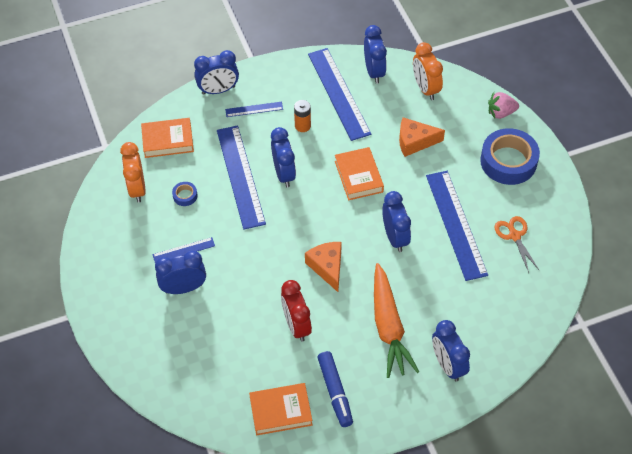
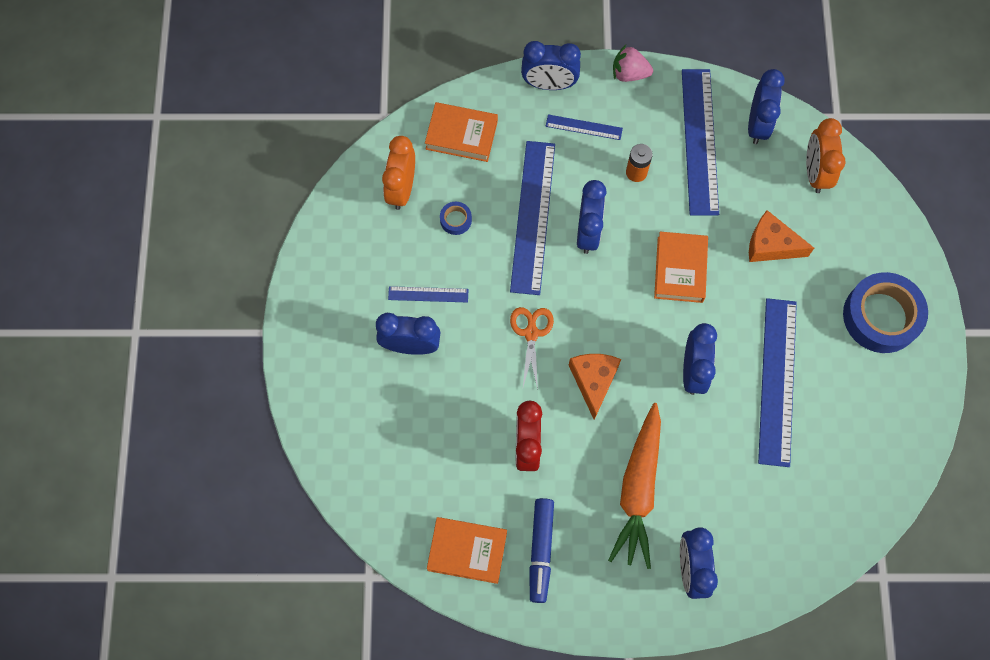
camera: 20 degrees right, 15 degrees up
(501, 113) = (900, 242): pink strawberry -> pink strawberry (629, 73)
(514, 236) = (846, 424): orange scissors -> orange scissors (531, 333)

